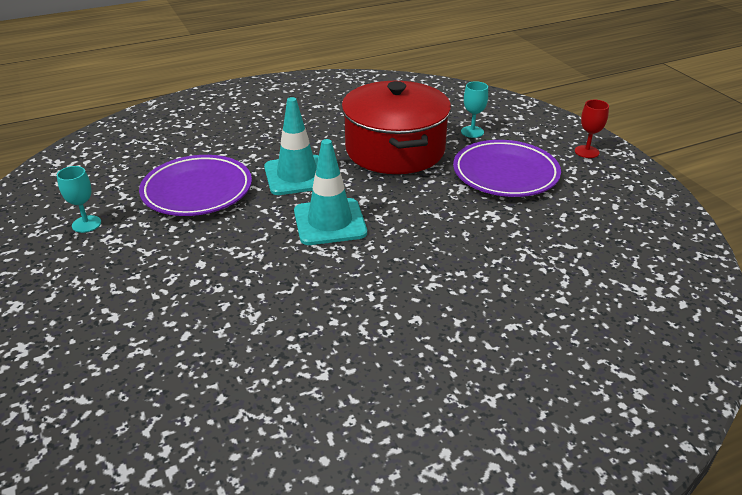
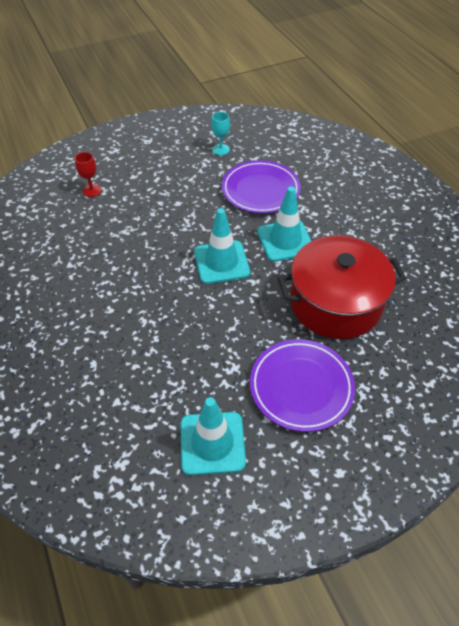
camera: 90 degrees right, 15 degrees up
(472, 132) = (382, 367): turquoise goblet -> none
(586, 152) = (356, 475): red goblet -> red goblet (92, 190)
(588, 226) = (212, 443): none -> turquoise traffic cone

